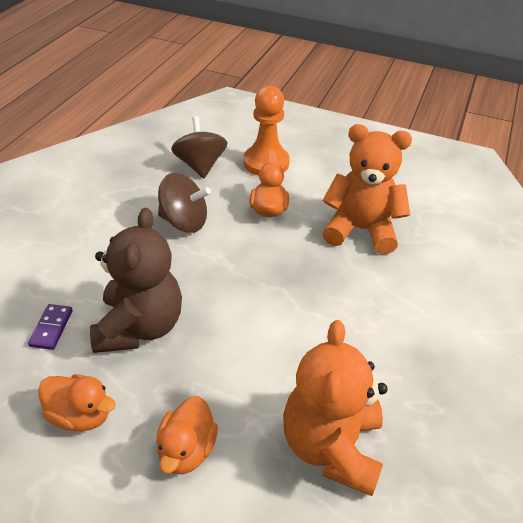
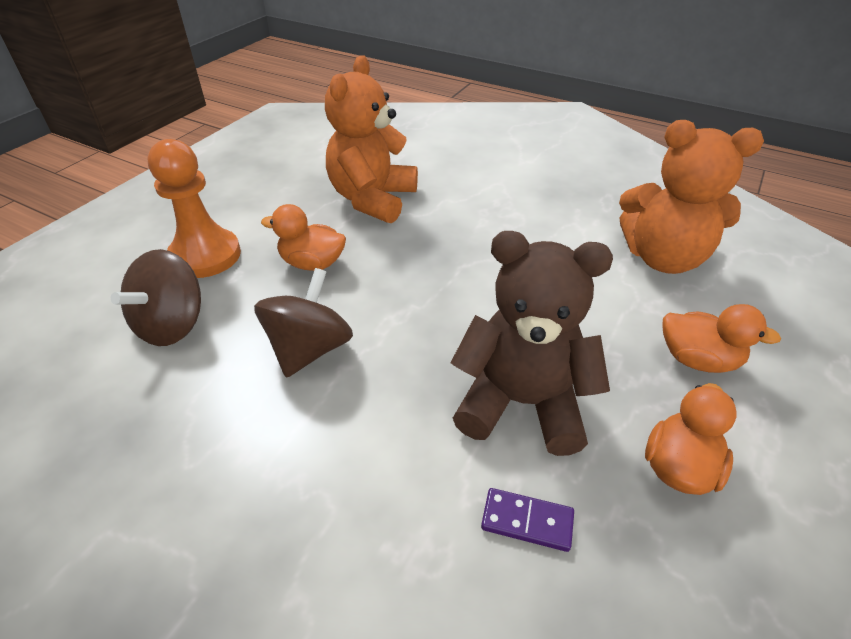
camera: 80 degrees left, 0 degrees up
(200, 165) = (172, 325): brown spinning top -> brown spinning top turned 60 degrees counterclockwise

